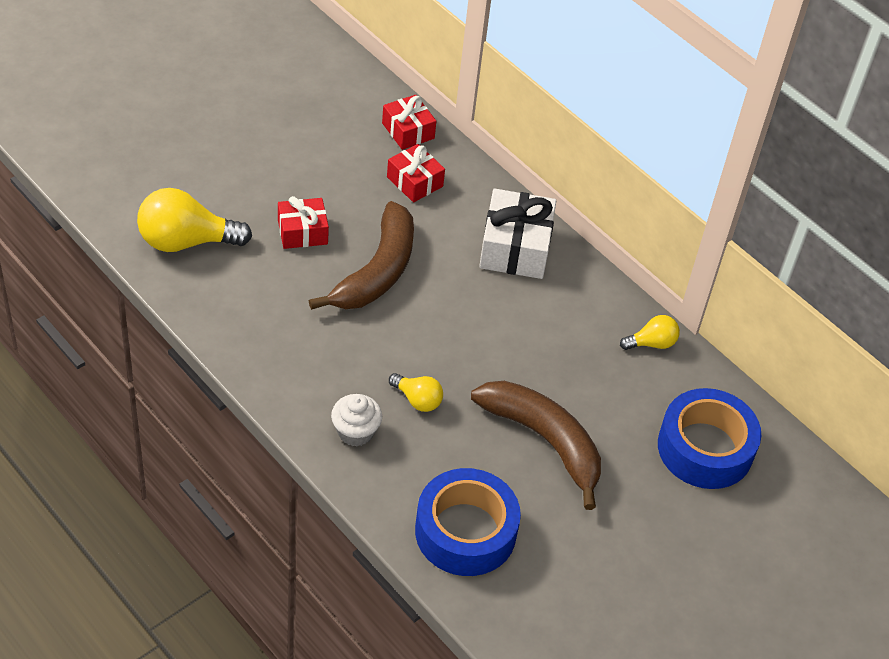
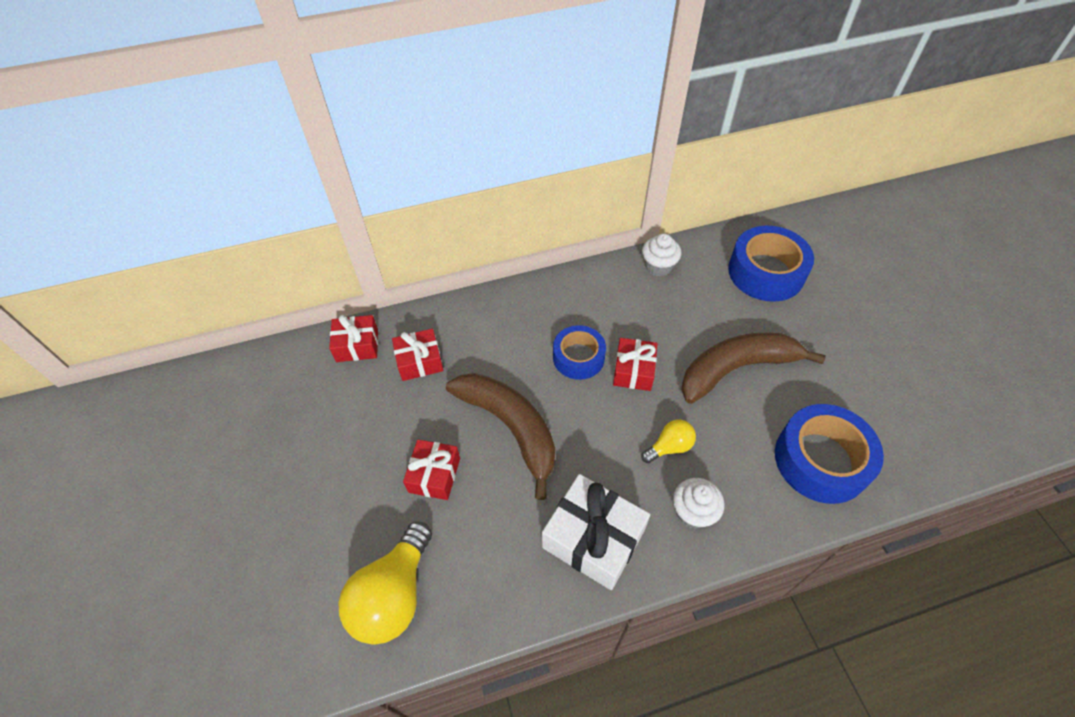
camera: 60 degrees left, 5 degrees up
(486, 302) = (578, 357): none -> blue tape
(493, 352) = (633, 371): none -> red gift
(515, 247) = (528, 316): white gift -> white gift (593, 539)
(651, 343) = (658, 266): yellow light bulb -> white cupcake

